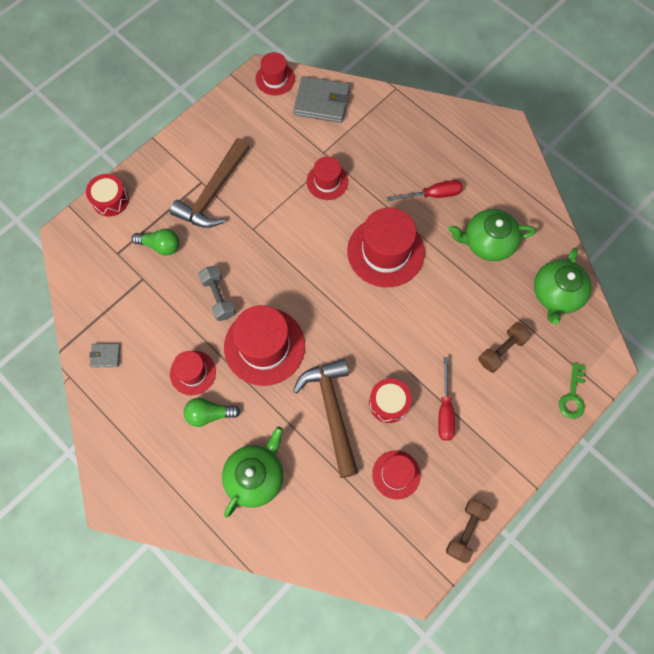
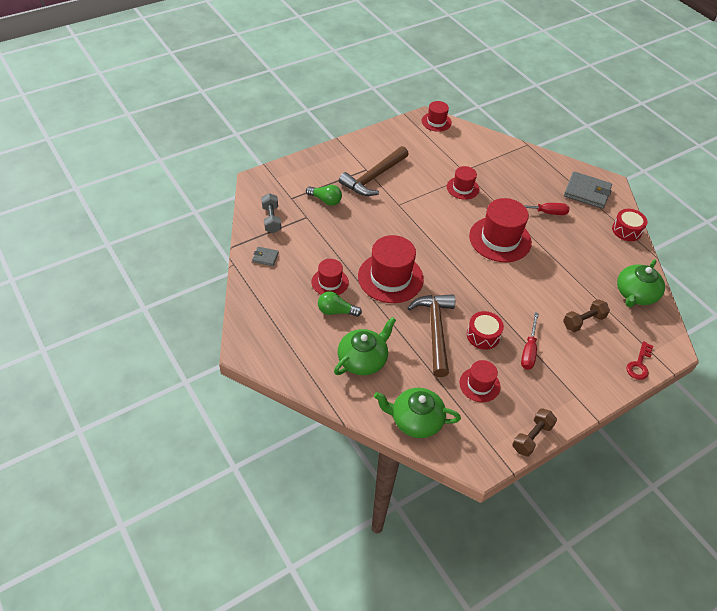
camera: 10 degrees right, 20 degrees down
(110, 200) = (295, 166): red drum -> red drum (626, 230)
(218, 297) = (362, 240): grey dumbbell -> grey dumbbell (271, 219)
(322, 102) = (469, 141): grey wallet -> grey wallet (587, 192)
(488, 242) = (583, 250): green teapot -> green teapot (415, 420)
(572, 396) = (639, 364): green key -> red key

